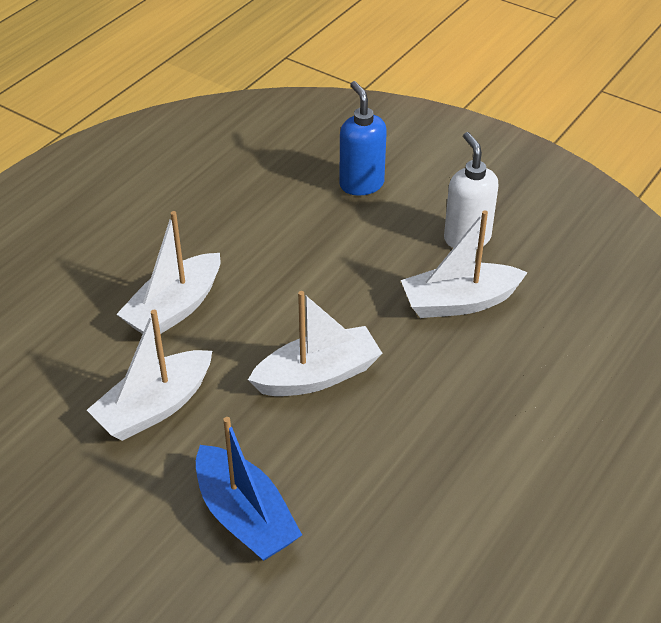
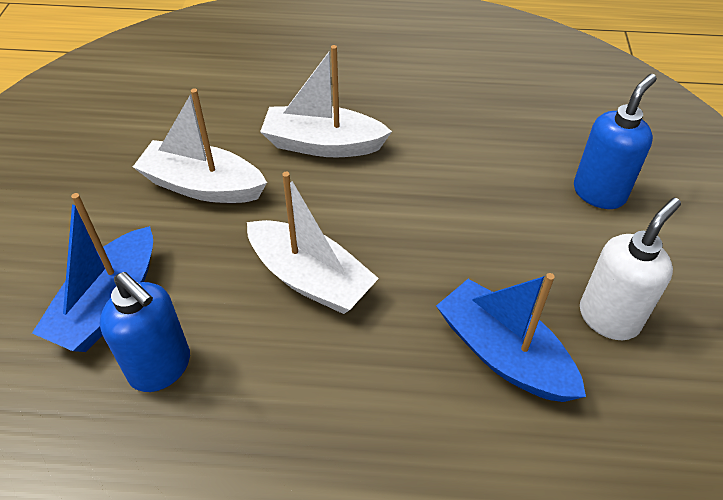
camera: 60 degrees right, 5 degrees up
(338, 499) = (161, 367): none -> blue soap dispenser
(459, 302) = (503, 354): white boat -> blue boat

